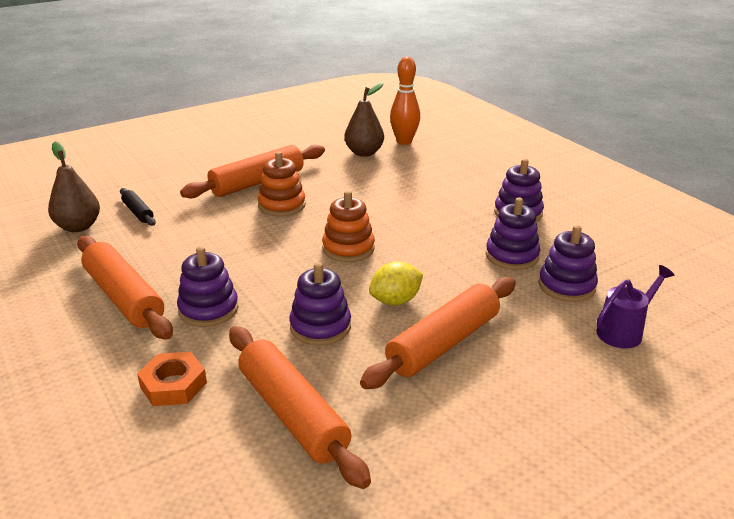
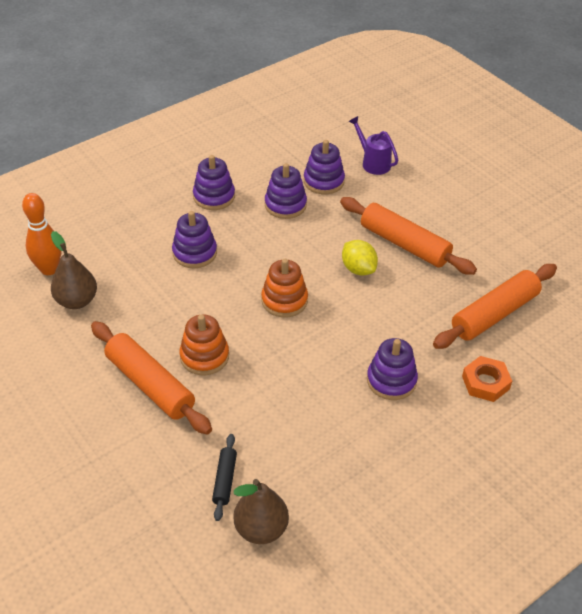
camera: 95 degrees left, 15 degrees up
(124, 297) = (385, 445): orange rolling pin -> none
(138, 212) = (225, 480): black rolling pin -> black rolling pin turned 45 degrees counterclockwise
(320, 327) = (400, 309): purple stacking toy -> purple stacking toy (194, 253)

